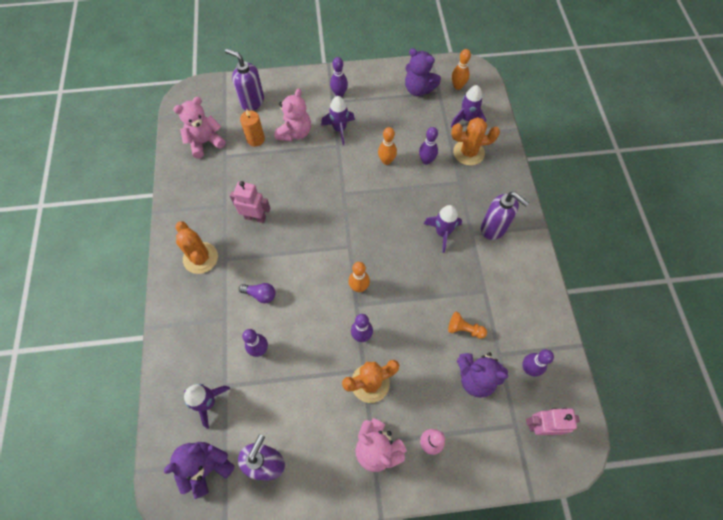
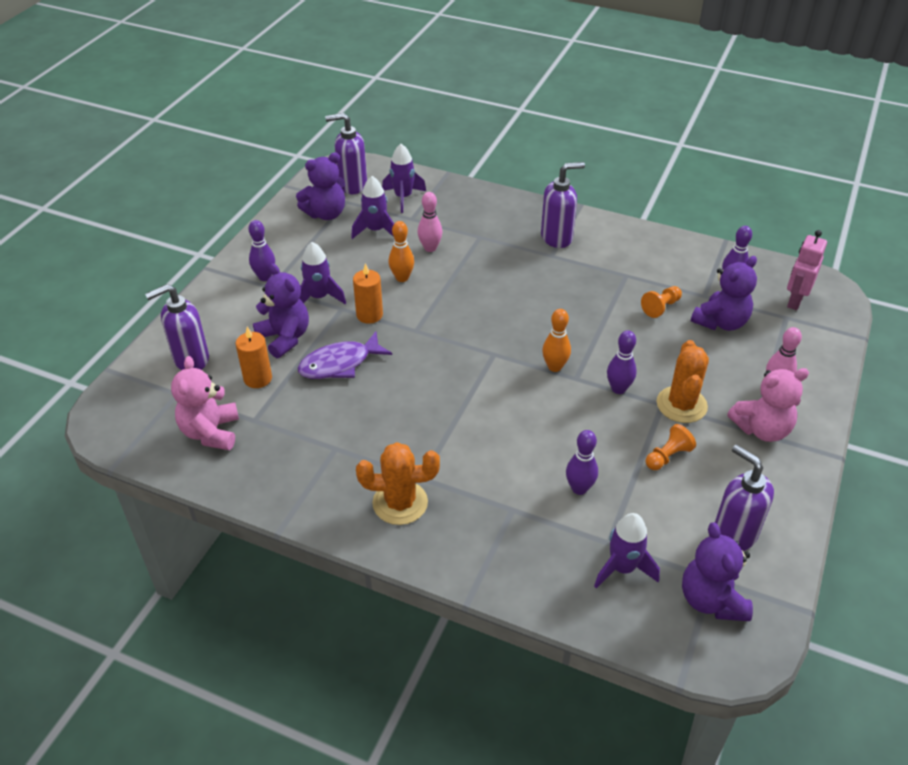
camera: 60 degrees left, 20 degrees down
(255, 217) = (382, 423): pink robot -> none
(260, 295) = (502, 460): purple light bulb -> none
(290, 171) = (340, 364): none -> purple fish
(295, 133) = (285, 338): pink teddy bear -> purple teddy bear
(316, 393) = (668, 456): none -> orange pawn
(341, 162) = (369, 315): none -> orange candle
(426, 160) = (430, 248): purple bowling pin -> pink bowling pin
(442, 233) = (534, 275): purple rocket -> purple rocket (375, 230)
(457, 86) = (352, 185): orange bowling pin -> purple soap dispenser
(468, 152) = (448, 214): orange cactus -> none

